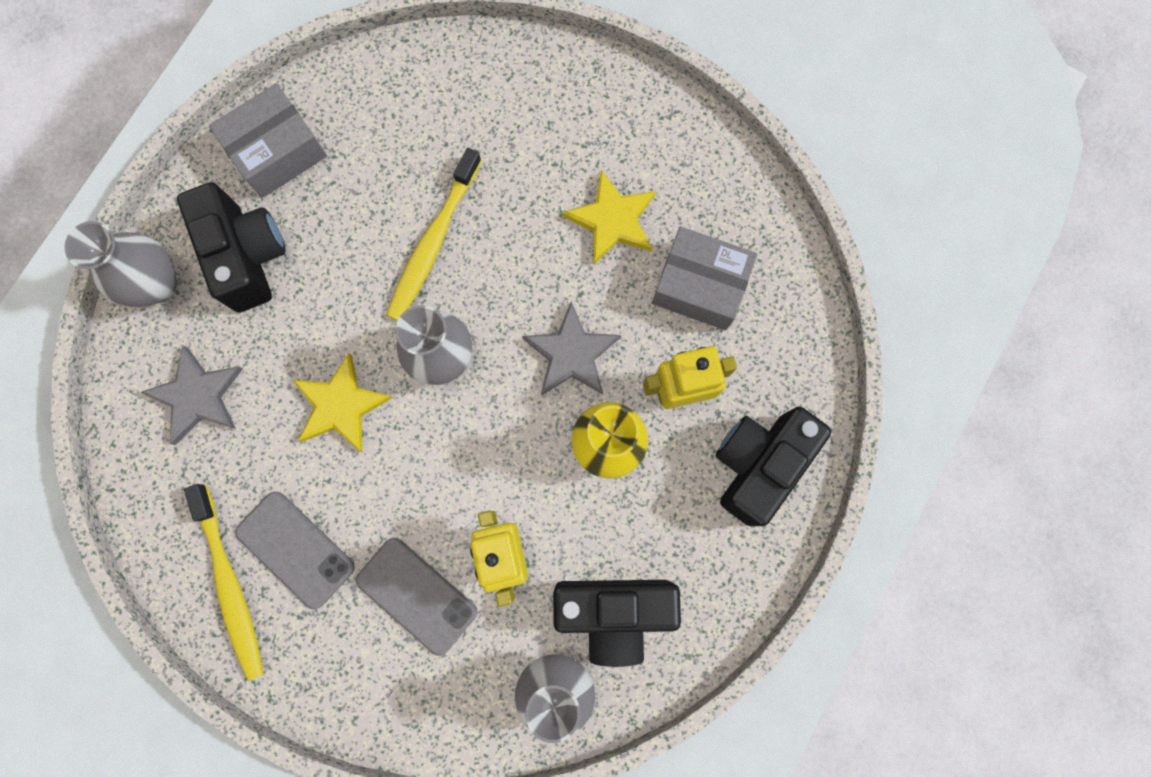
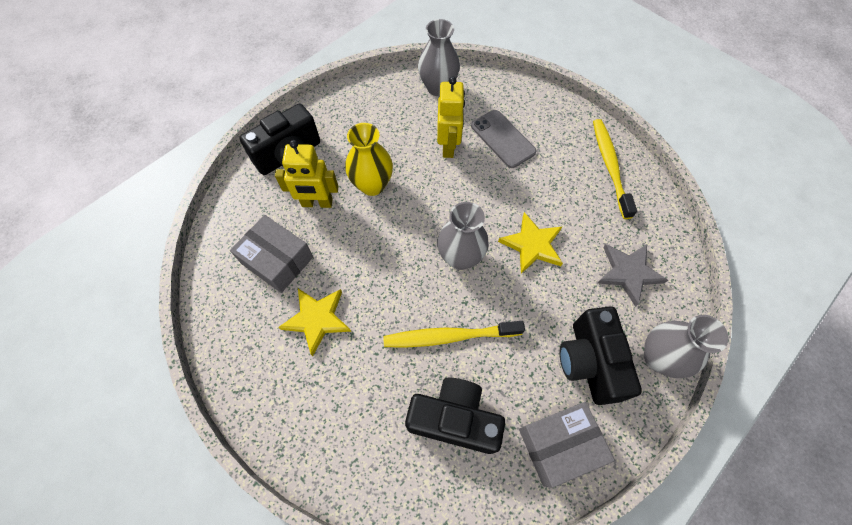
camera: 165 degrees left, 15 degrees down
(295, 549) = (570, 175): grey phone -> none
(433, 242) = (449, 336): yellow toothbrush -> yellow toothbrush turned 135 degrees counterclockwise
(571, 353) = (376, 240): grey star -> none
(614, 612) = (397, 109): black camera -> black camera (454, 419)

